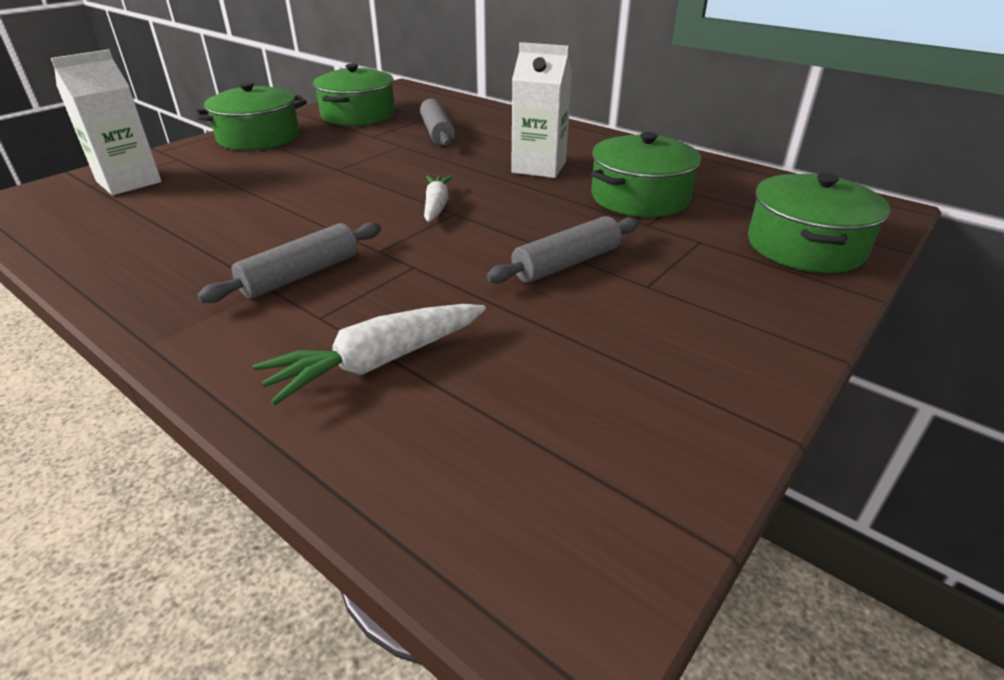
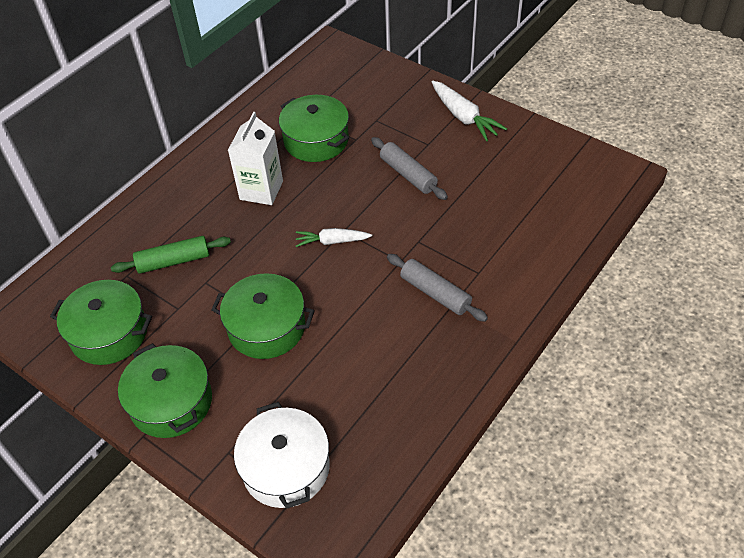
camera: 90 degrees left, 15 degrees up
(129, 182) = (286, 467): white carton -> white pot
(377, 362) = (513, 240): white carrot -> white carrot (464, 117)
(437, 132) = (173, 261): grey rolling pin -> green rolling pin
(805, 246) = (379, 82): green pot -> green pot (266, 327)

